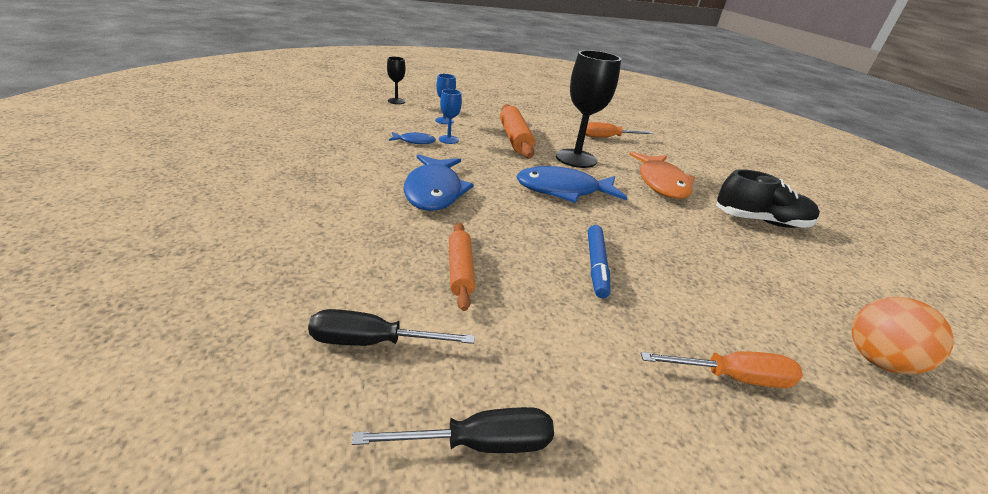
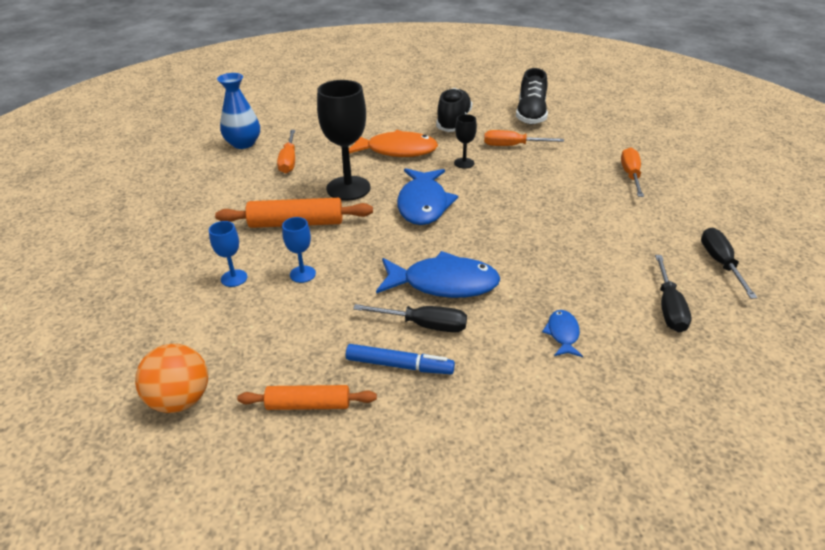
camera: 80 degrees left, 5 degrees up
(379, 179) = (424, 325): none -> black screwdriver
(396, 101) = (142, 329): black goblet -> black goblet (464, 163)
(415, 141) = (311, 302): blue fish -> blue fish (562, 334)
(460, 270) = (572, 268): orange rolling pin -> orange rolling pin (308, 404)
(596, 265) = (541, 204): blue marker -> blue marker (399, 365)
(624, 123) = (243, 143): none -> blue vase
(735, 260) = (512, 146): none -> orange screwdriver
(853, 289) = (531, 114): none -> black shoe
(877, 360) = (595, 129): orange ball -> orange ball (180, 400)

